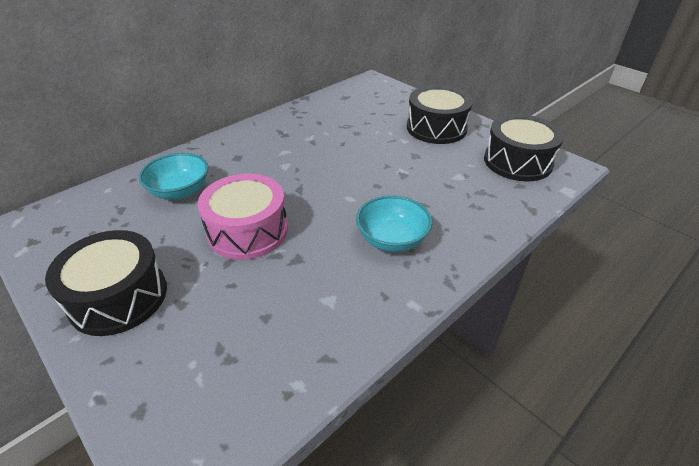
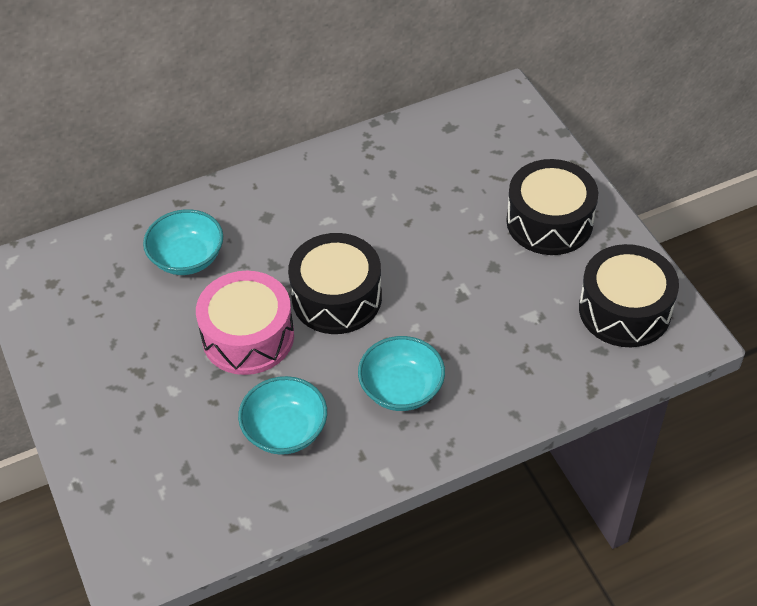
camera: 20 degrees right, 10 degrees up
(118, 297) = (103, 386): black drum -> black drum (337, 298)
(307, 292) = (285, 430): none -> turquoise bowl

